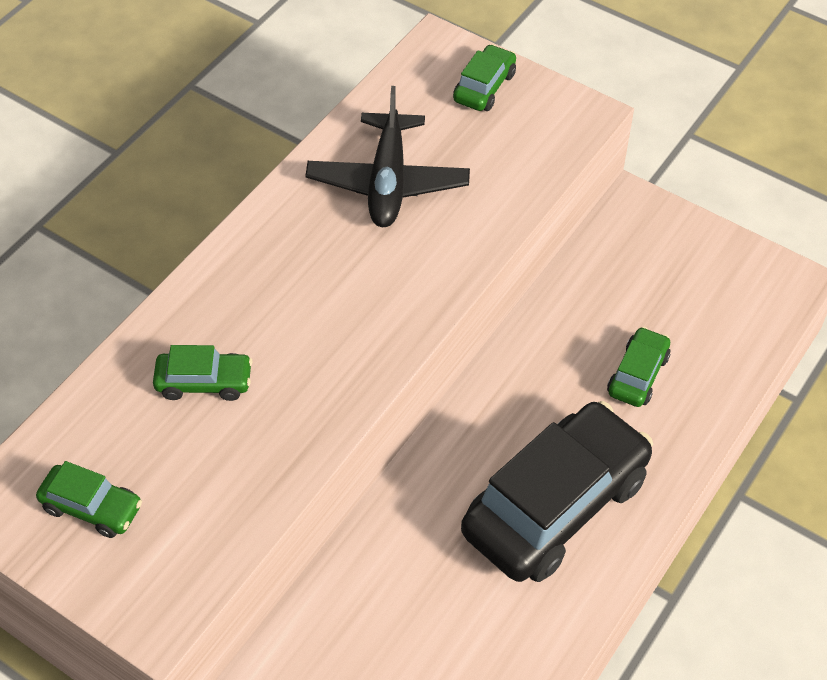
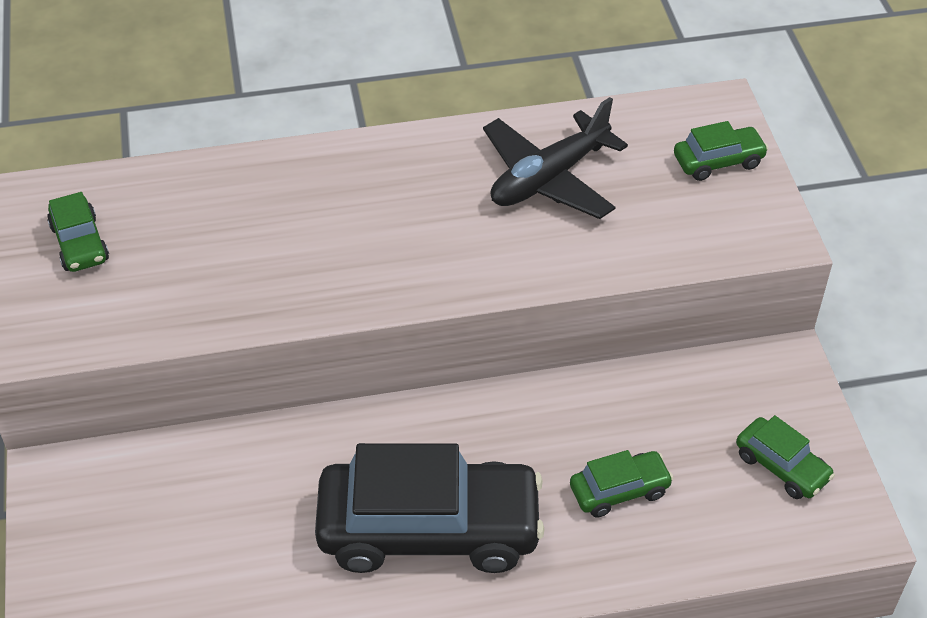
camera: 45 degrees right, 5 degrees down
(204, 382) = (246, 219): green car -> green car (781, 466)

